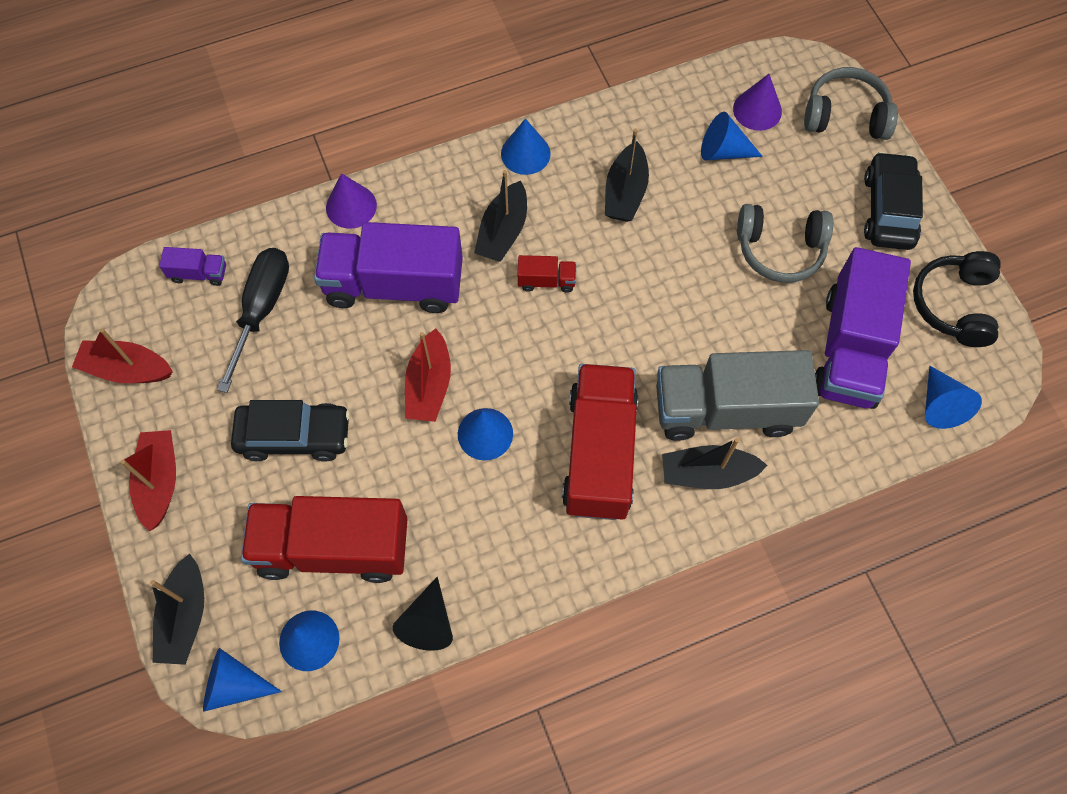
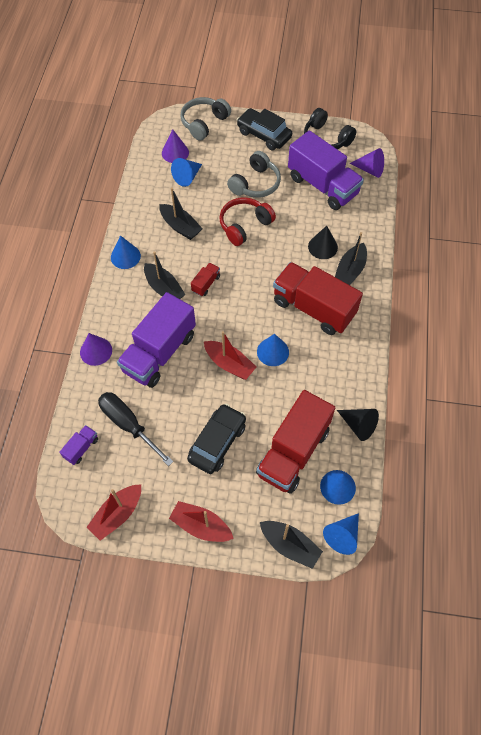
camera: 60 degrees left, 5 degrees down
(688, 276) = (244, 225): none -> red headphones
(726, 409) = (322, 247): grey truck -> black cone
(940, 405) = (369, 170): blue cone -> purple cone

